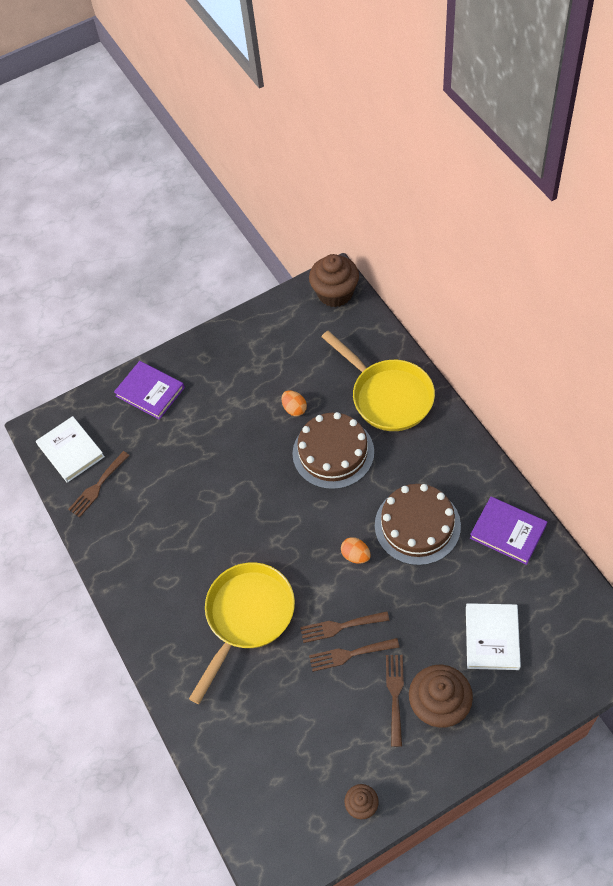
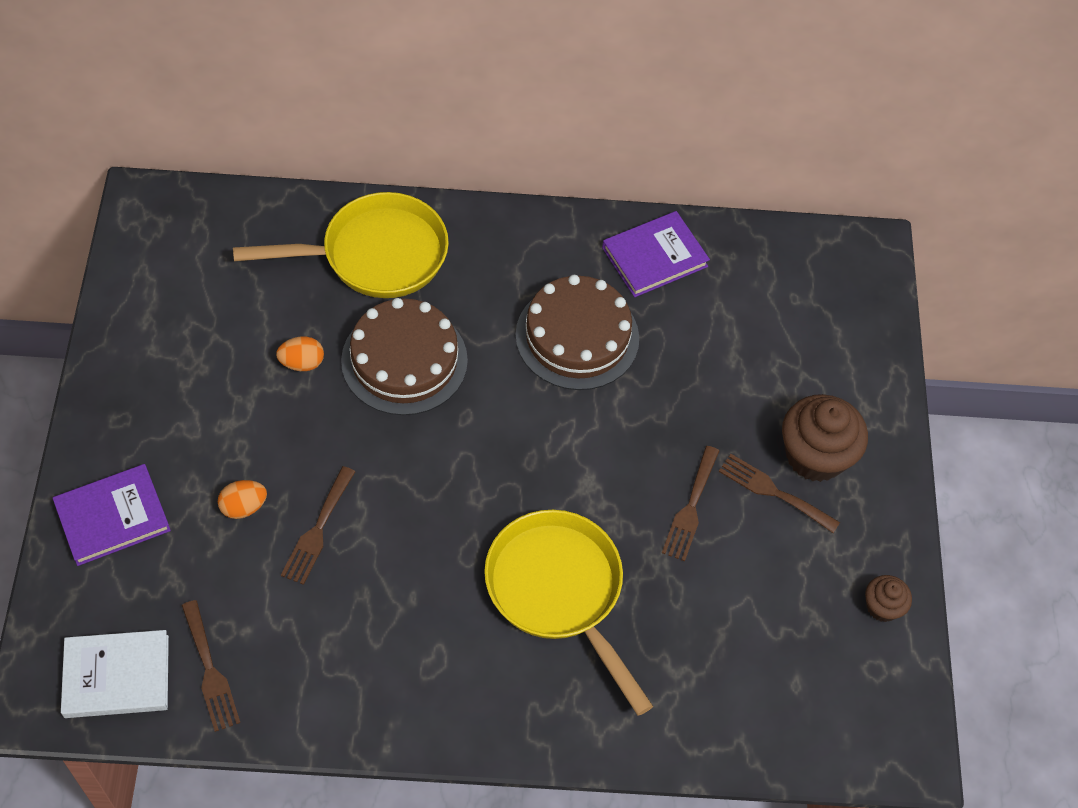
camera: 70 degrees left, 0 degrees up
(335, 293) = (167, 214): brown cupcake -> none
(340, 626) = (648, 496): brown fork -> brown fork (318, 530)
(356, 555) = (567, 423): orange egg -> orange egg (243, 507)
(492, 638) = (771, 354): white book -> none

